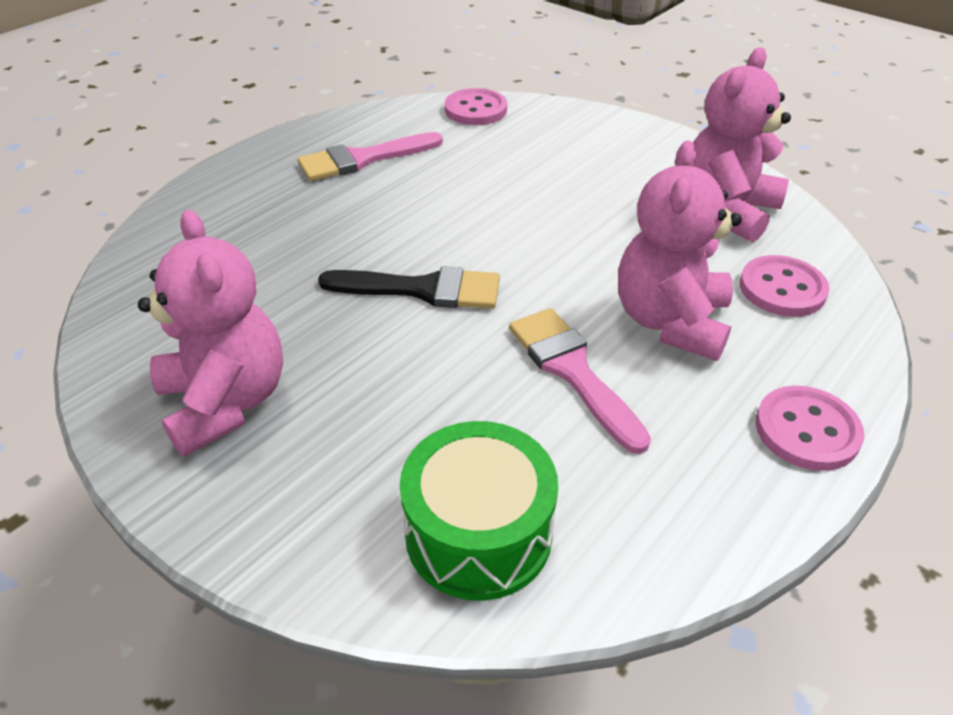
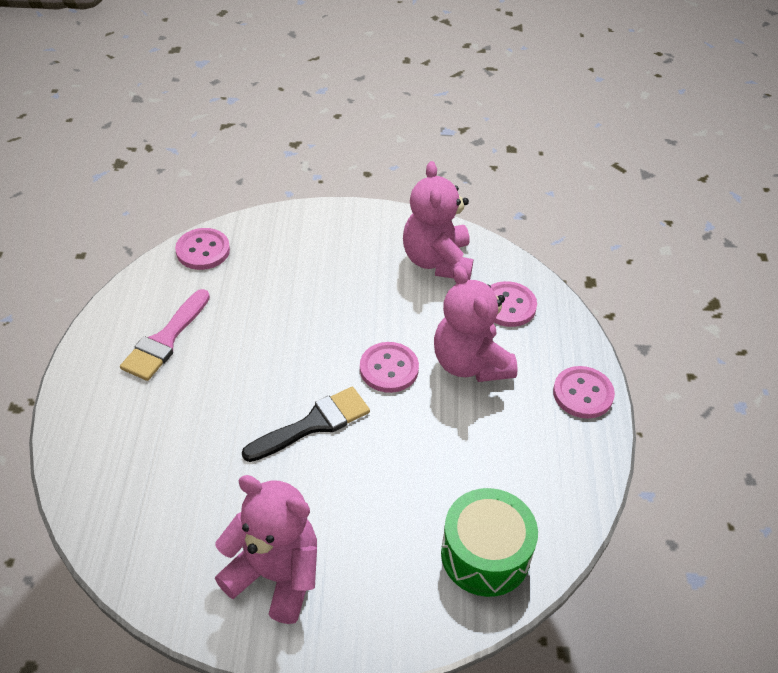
camera: 40 degrees left, 5 degrees up
(561, 281) = (389, 369): none -> pink button
(572, 371) = (447, 428): pink brush -> none

